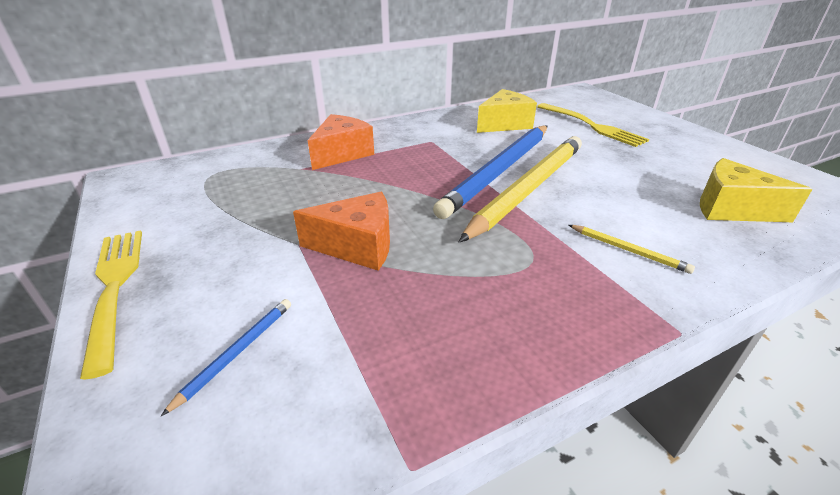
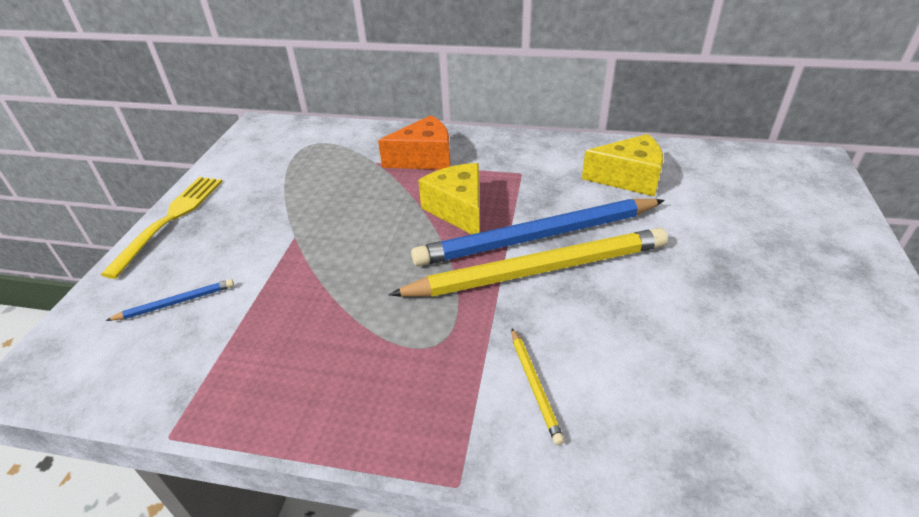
camera: 40 degrees right, 5 degrees up
(357, 246) = (327, 259): orange cheese -> none
(591, 126) = (739, 220): yellow fork -> none
(731, 209) = (740, 410): yellow cheese -> yellow cheese (458, 210)

